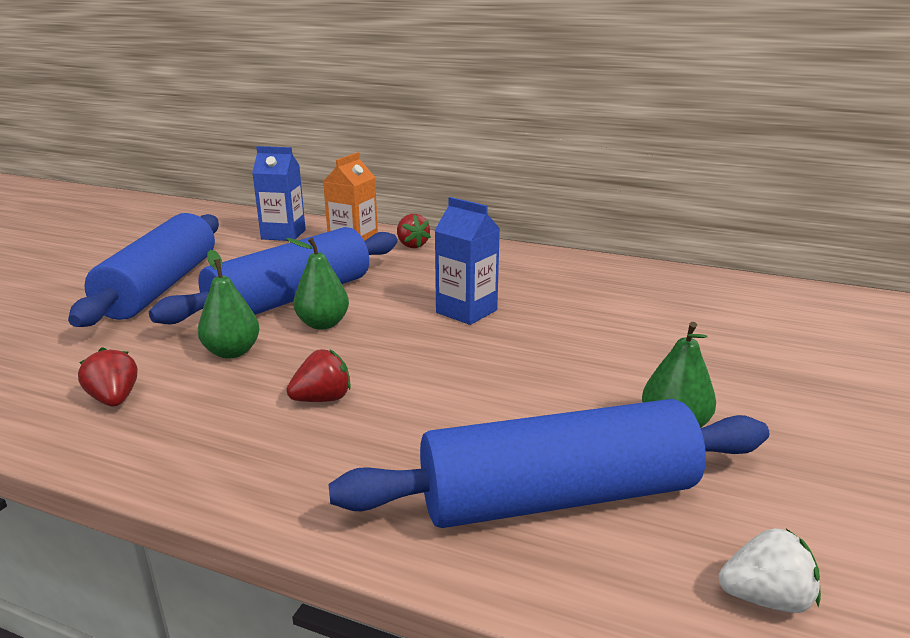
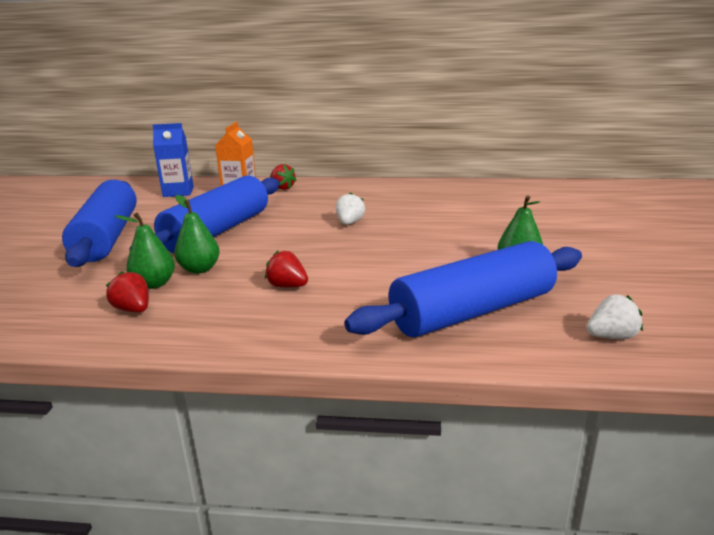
camera: 15 degrees left, 0 degrees up
(322, 399) = (287, 286): red strawberry -> red strawberry turned 105 degrees counterclockwise
(323, 324) = (253, 244): green pear -> green pear (154, 284)
(466, 311) = (349, 223): blue carton -> white strawberry

